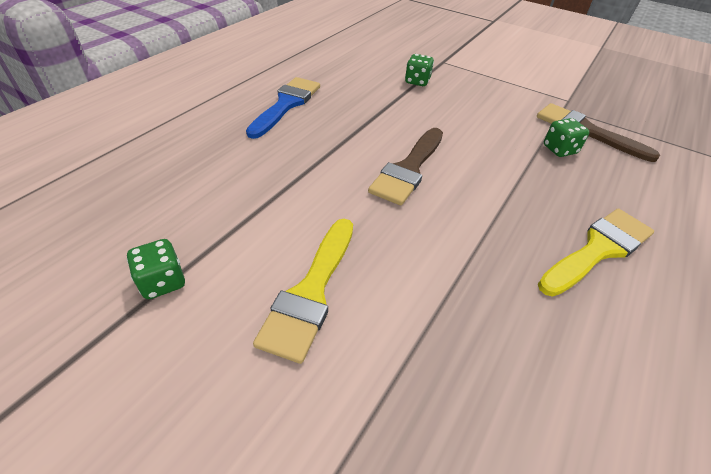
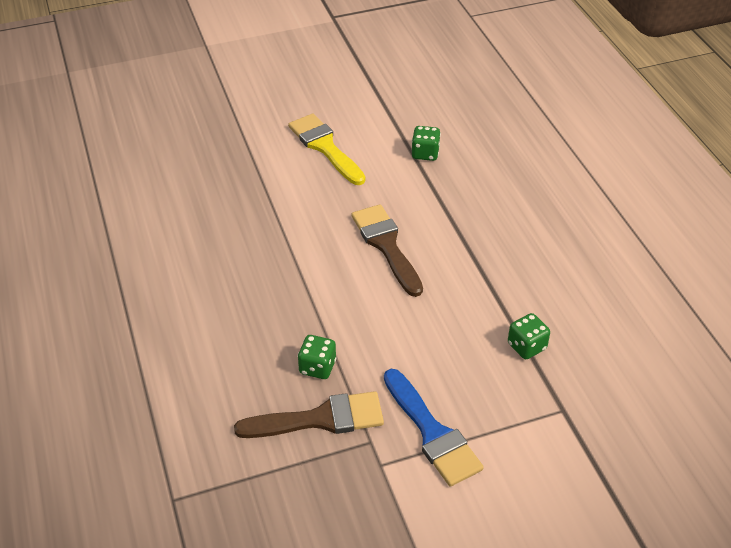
camera: 130 degrees right, 0 degrees up
(163, 282) = (385, 103): green dice -> green dice (425, 153)
(286, 104) = (547, 221): blue brush -> blue brush (432, 433)
(598, 249) = (217, 287): yellow brush -> none

